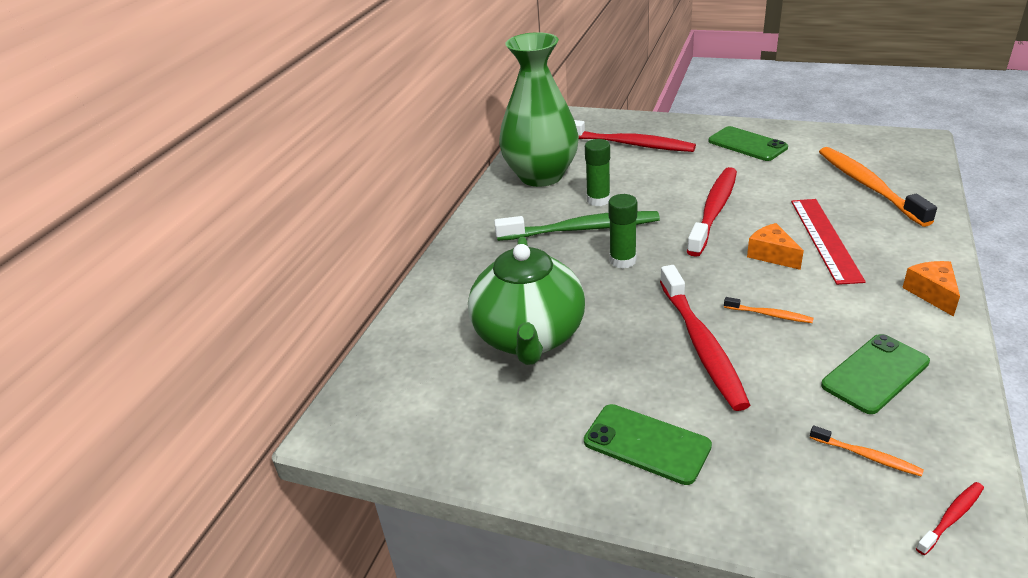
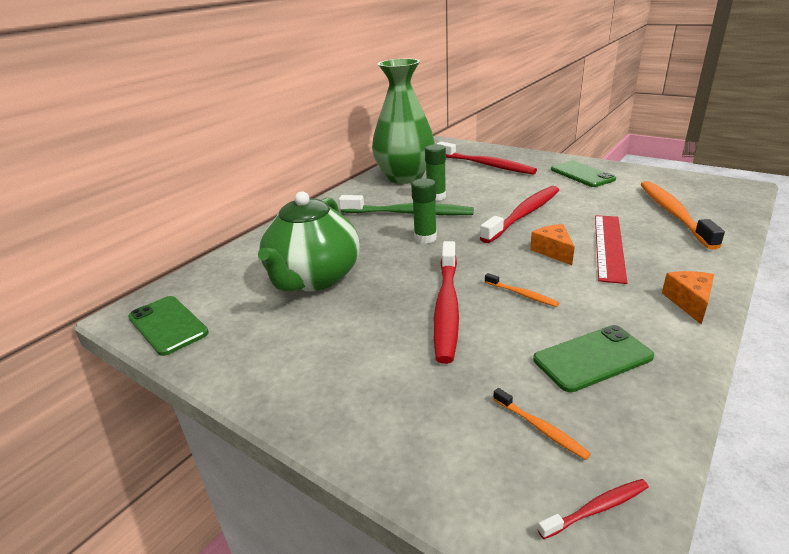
camera: 15 degrees right, 5 degrees down
(646, 444) = (345, 373): green phone -> green phone (168, 325)

